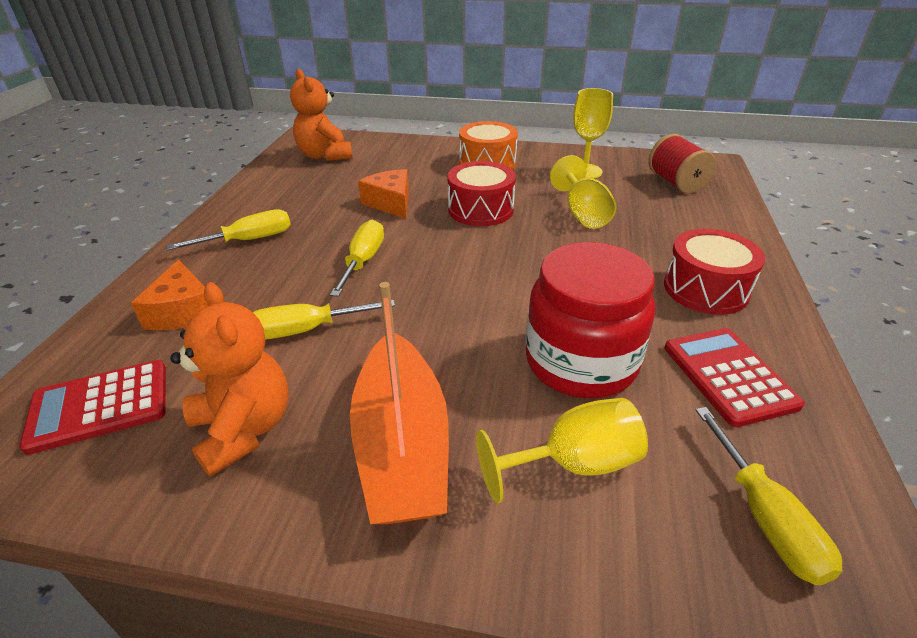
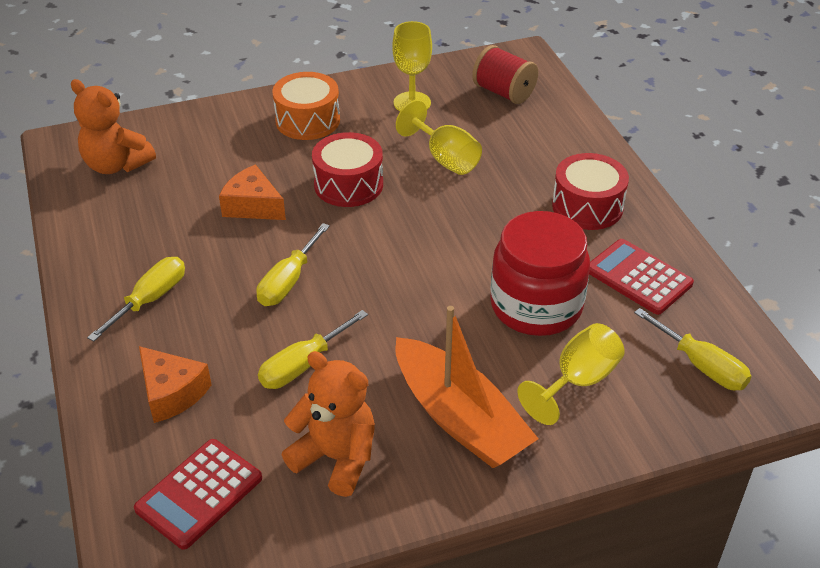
camera: 30 degrees left, 5 degrees up
(363, 261) = (288, 281): yellow screwdriver -> yellow screwdriver turned 135 degrees counterclockwise

